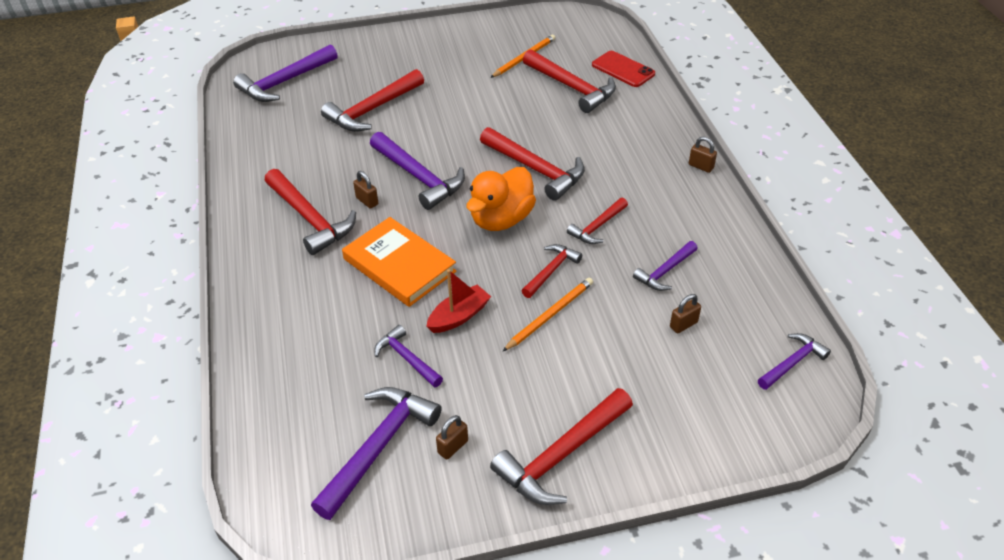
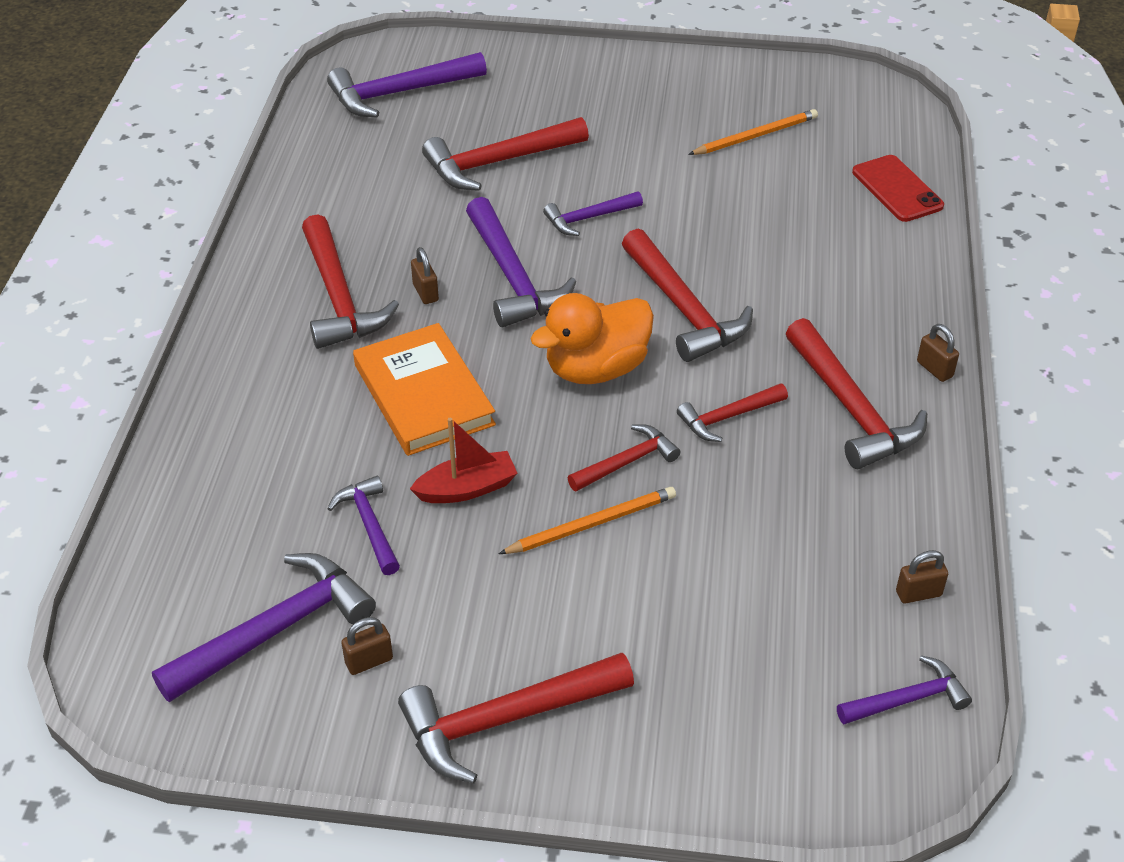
camera: 20 degrees right, 0 degrees up
(572, 87) = (803, 199): red hammer -> red hammer (851, 409)
(665, 272) = (791, 510): purple hammer -> purple hammer (588, 218)
(683, 324) = (775, 595): brown padlock -> brown padlock (918, 593)

